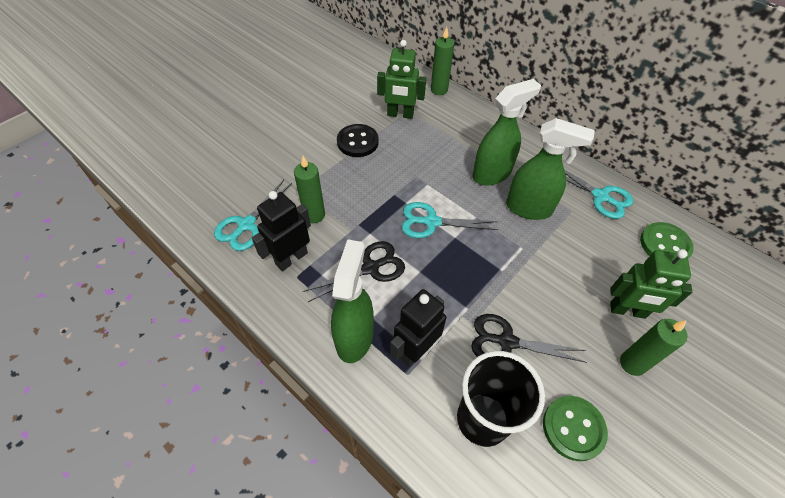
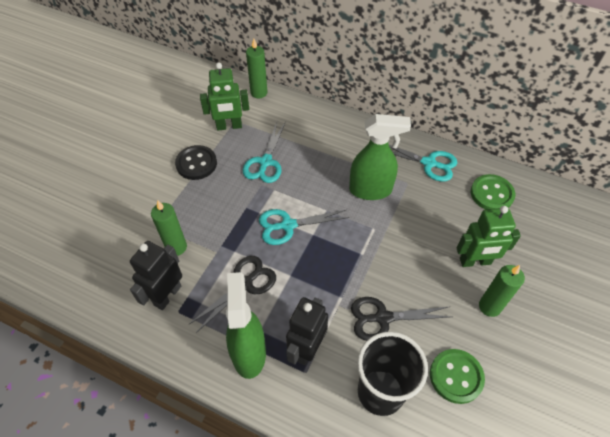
camera: 15 degrees left, 0 degrees up
(246, 225) = (113, 274): turquoise scissors -> turquoise scissors (265, 162)
(492, 174) = (330, 165): green spray bottle -> none

